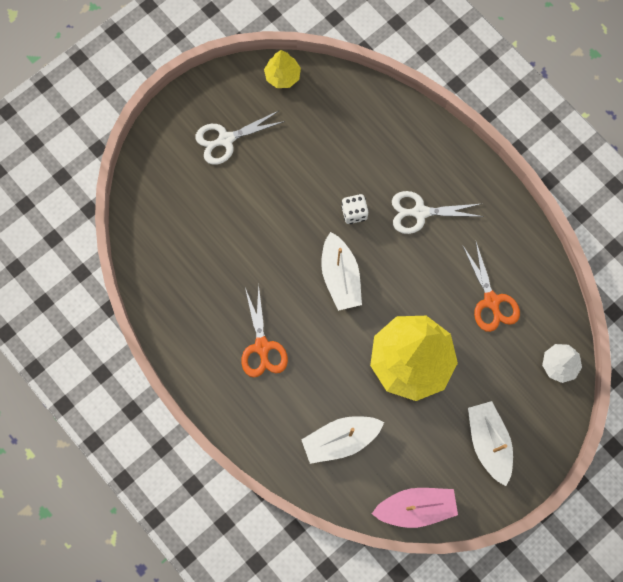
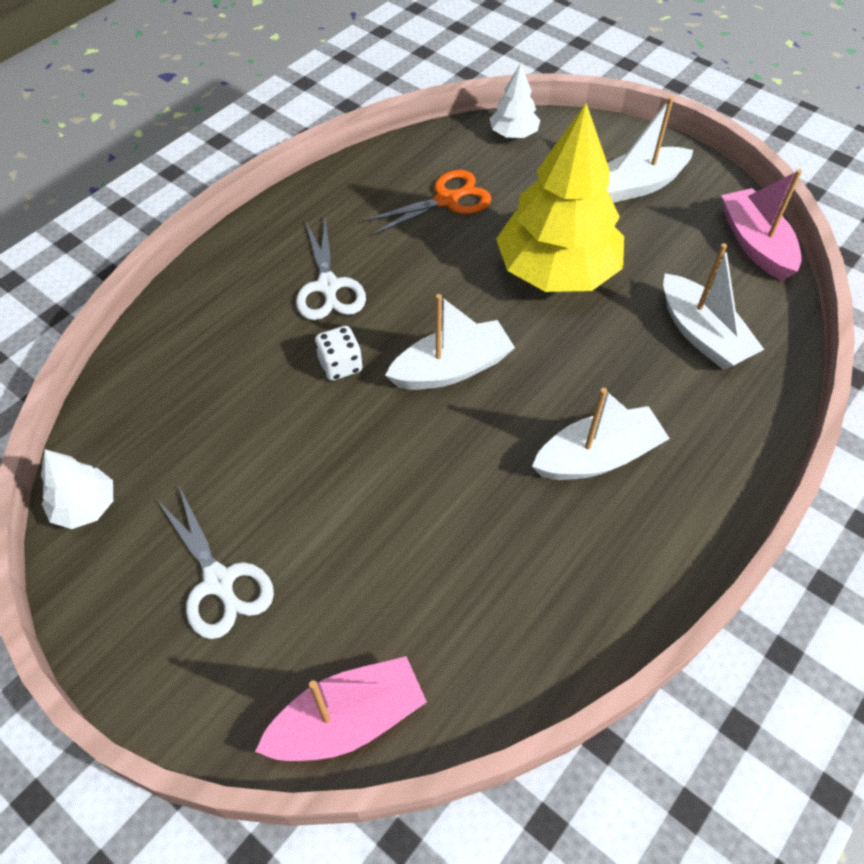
camera: 100 degrees left, 20 degrees down
(144, 193) = (348, 720): none -> pink boat
(262, 346) = (597, 457): orange scissors -> white boat
(282, 76) = (85, 506): yellow tree -> white tree

